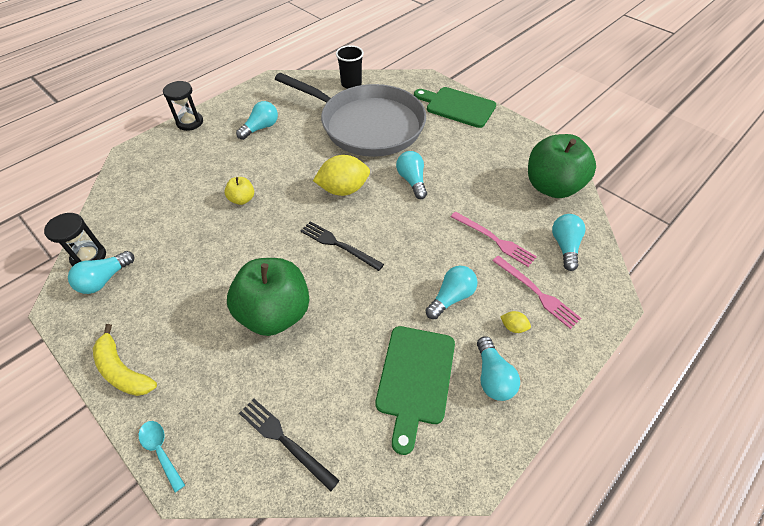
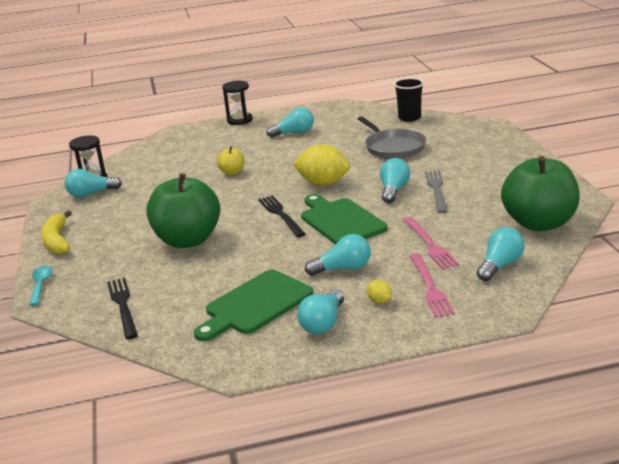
camera: 35 degrees right, 25 degrees down
(367, 125) = (393, 147): grey pan -> grey pan, size x0.54
(445, 169) = (436, 189): none -> grey fork
(457, 106) = (503, 150): green cutting board -> green cutting board (340, 221)

